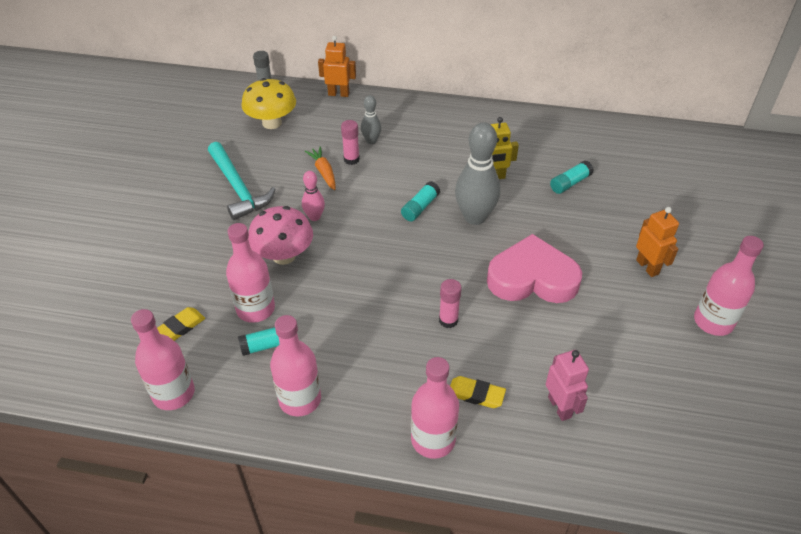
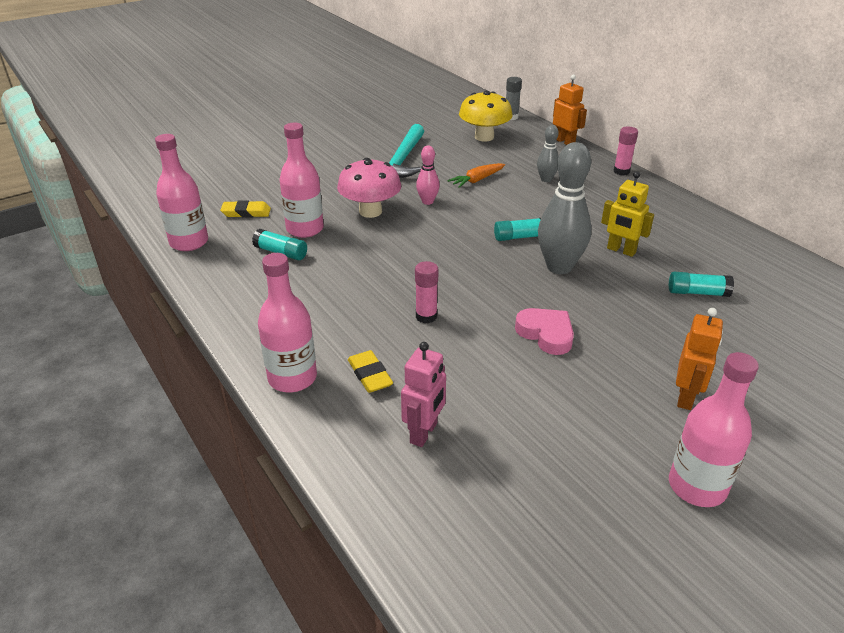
camera: 45 degrees right, 10 degrees down
(300, 399) = (249, 293): pink bottle -> none
(323, 172) = (477, 180): orange carrot -> orange carrot turned 150 degrees counterclockwise
(351, 159) = (511, 183): pink glue stick -> pink glue stick (621, 171)
(532, 278) = (546, 334): pink heart -> pink heart, size x0.58

